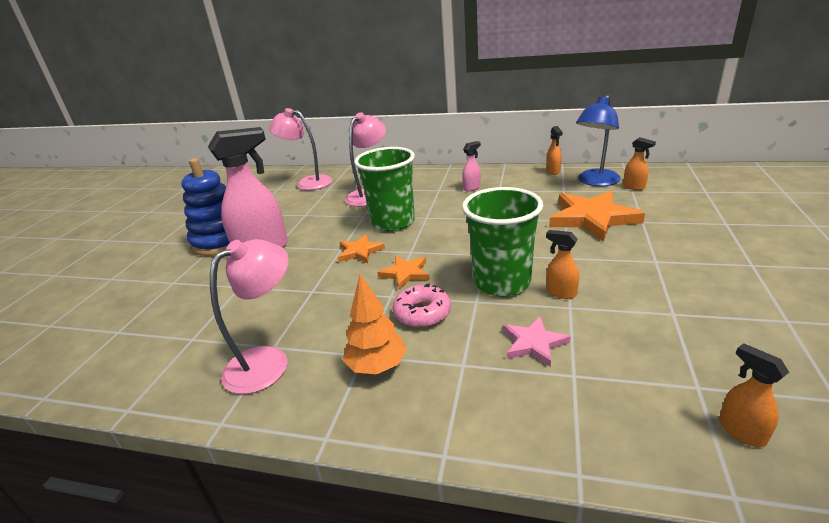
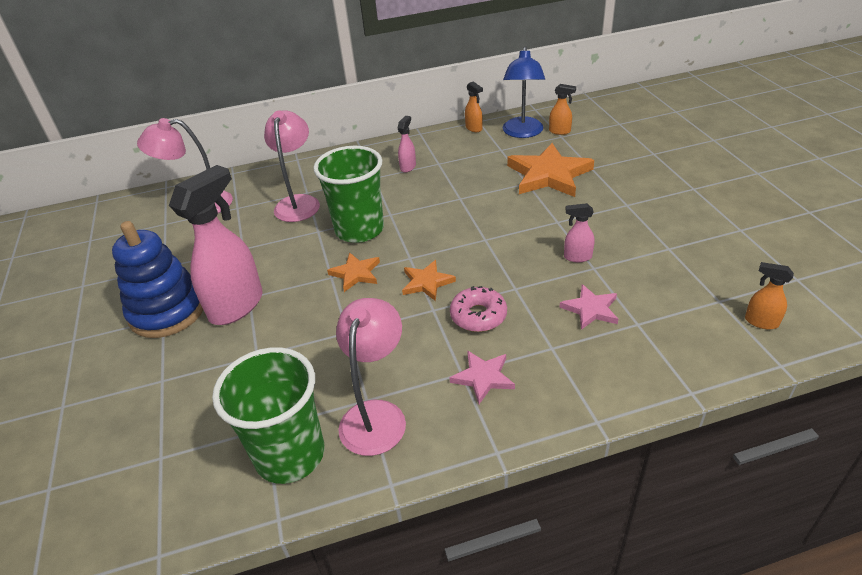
camera: 30 degrees left, 10 degrees up
(377, 366) = (483, 377): orange tree -> pink star
(502, 282) = (522, 263): green cup -> green cup (290, 455)
(560, 293) = (577, 257): orange spray bottle -> pink spray bottle

